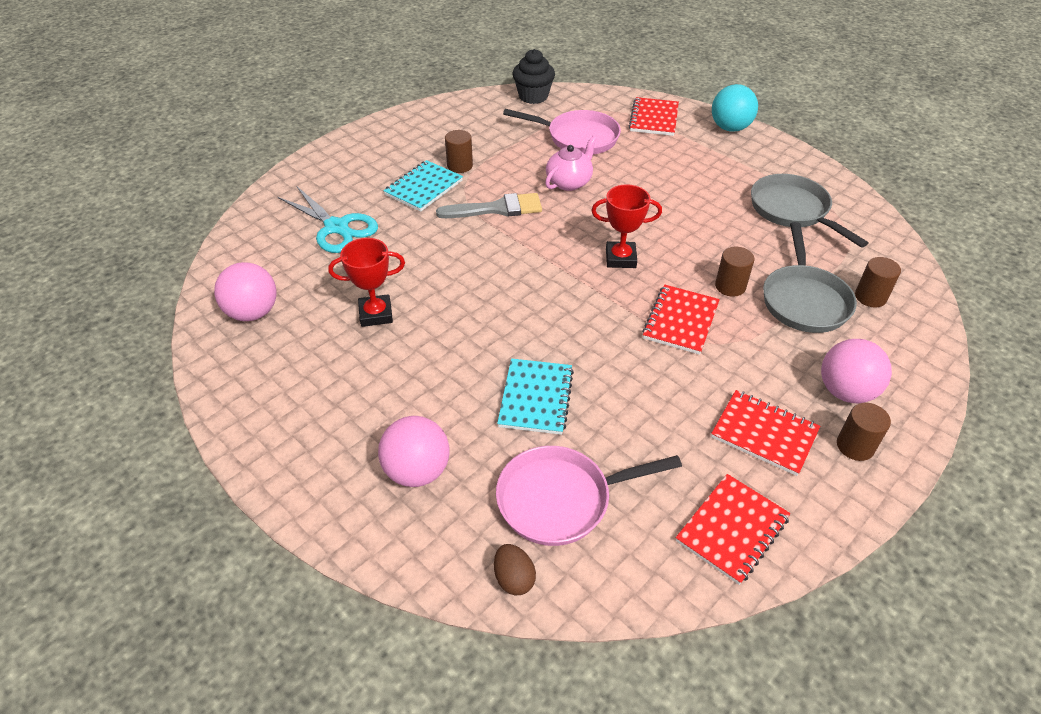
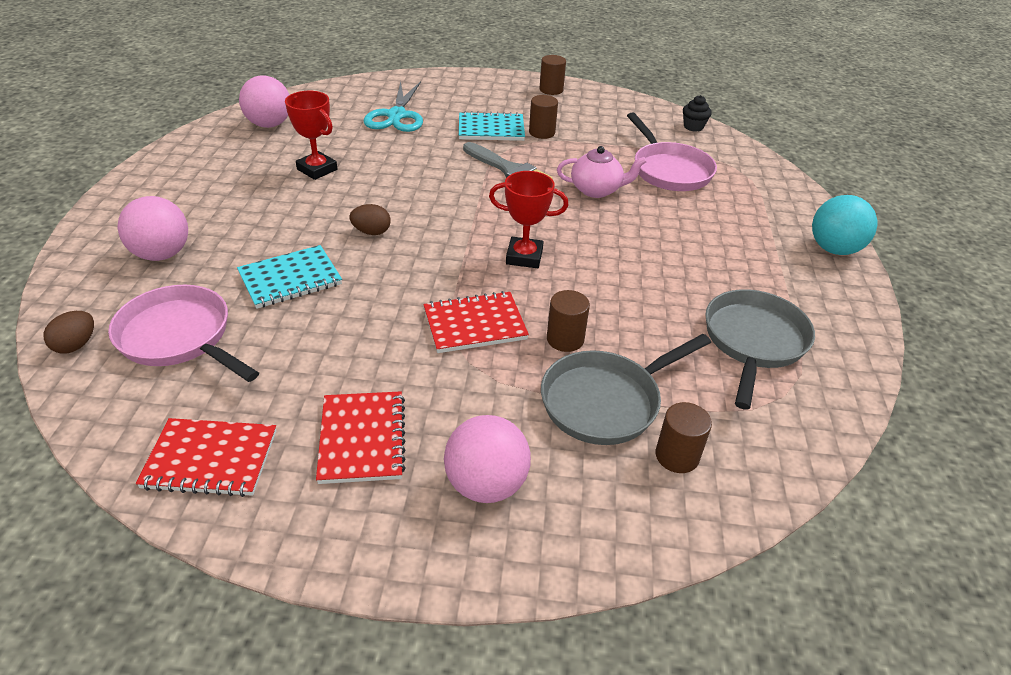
camera: 50 degrees right, 5 degrees down
(511, 322) = (371, 232): none -> brown egg
(533, 96) = (693, 127): black cupcake -> black cupcake, size x0.61
(620, 258) = (524, 257): red trophy -> red trophy turned 45 degrees counterclockwise
(653, 118) = (769, 198): red notebook -> none
(855, 446) = (403, 520): brown cylinder -> brown cylinder (551, 90)

